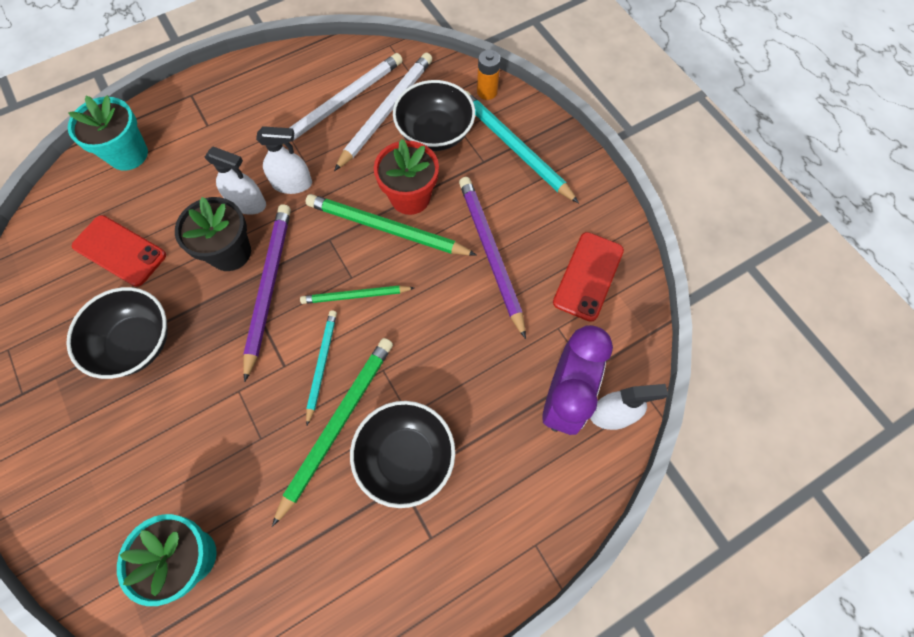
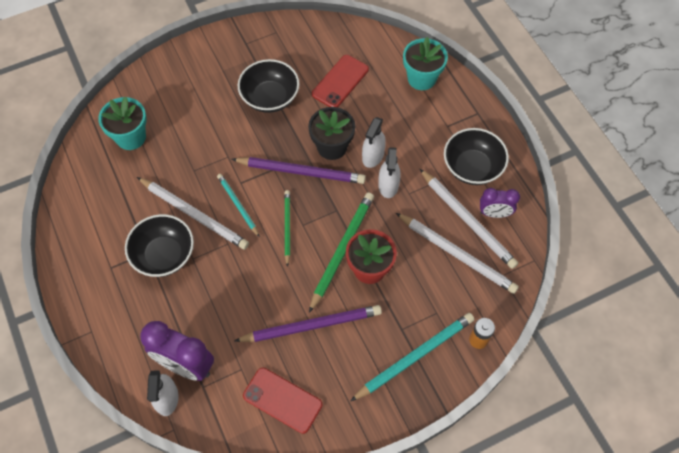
camera: 95 degrees right, 5 degrees down
(321, 364) = (238, 205): turquoise pencil -> turquoise pencil turned 135 degrees counterclockwise
(332, 78) = (494, 213): none -> purple clock
(337, 424) = (194, 214): green pencil -> white pencil
(435, 133) = (433, 292): black bowl -> black bowl (472, 167)

